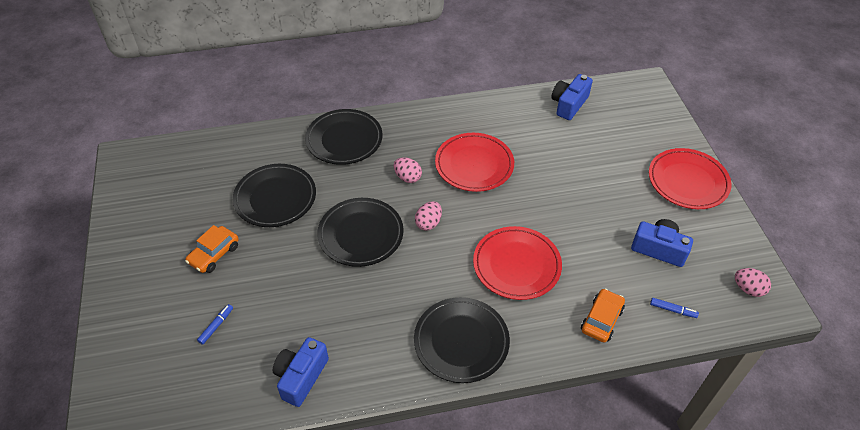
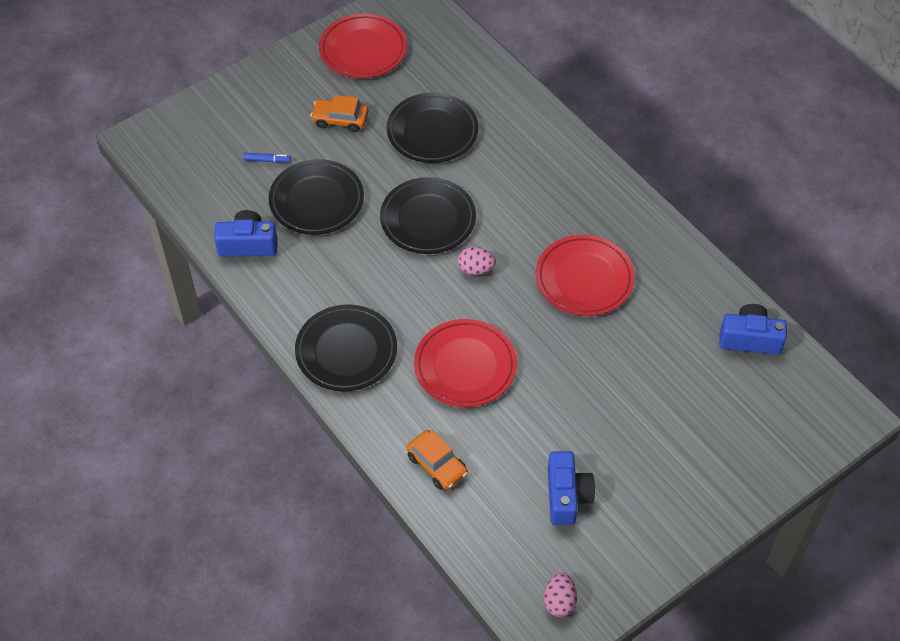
camera: 65 degrees right, 5 degrees up
(344, 140) = (546, 150): black plate -> black plate (316, 200)
(407, 177) = (527, 226): pink egg -> none
(601, 320) = (437, 465): orange car -> orange car turned 45 degrees clockwise
(673, 310) = (486, 530): blue marker -> none
(687, 181) = (696, 502): red plate -> red plate (363, 50)

